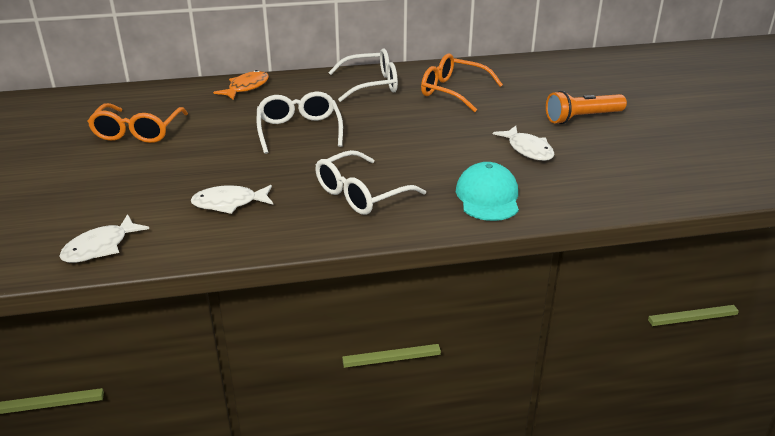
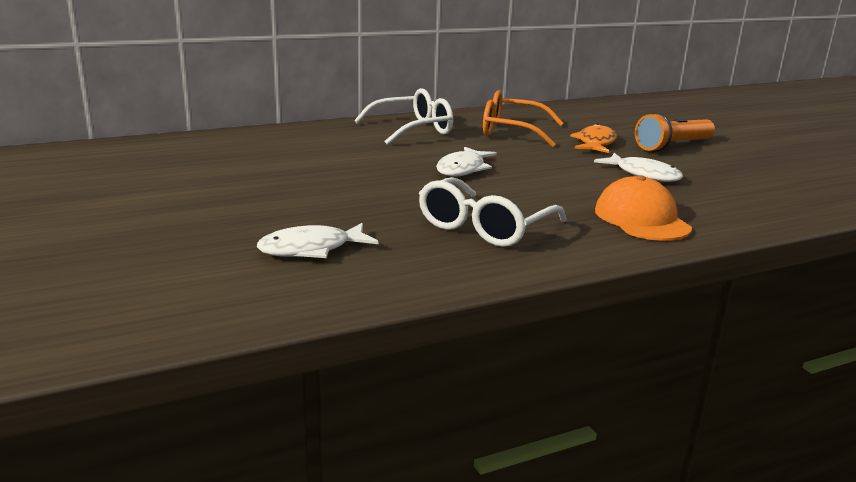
camera: 15 degrees left, 10 degrees down
(100, 247) = (138, 317): white fish -> white fish (463, 169)
(137, 132) = (131, 185): orange glasses -> none
(246, 87) = (258, 138): orange fish -> orange fish (595, 143)
(299, 130) = (355, 172): white glasses -> none
(487, 197) = (641, 219): turquoise cap -> orange cap

